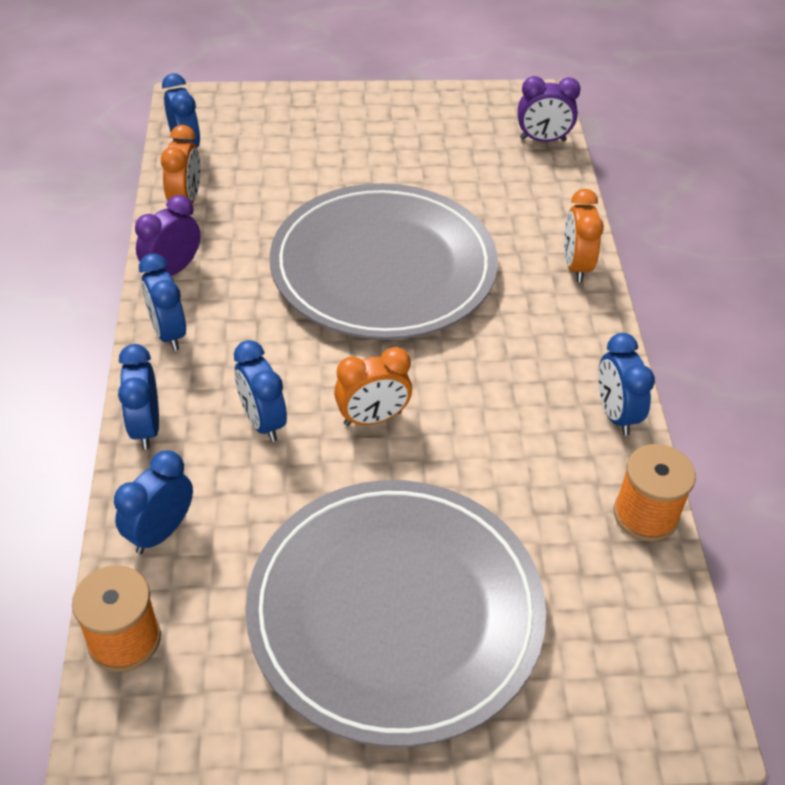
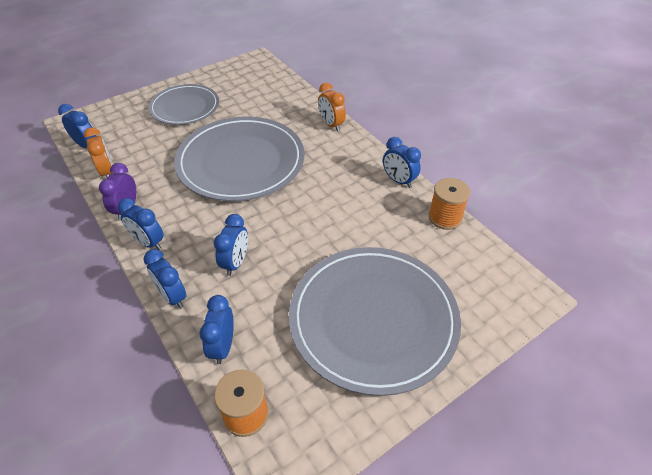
camera: 30 degrees left, 0 degrees up
(262, 422) = (235, 262): blue clock -> blue clock turned 105 degrees counterclockwise
(364, 140) = (185, 107): none -> grey plate
(372, 418) = (291, 234): orange clock -> none
(543, 140) = (273, 76): purple clock -> none

